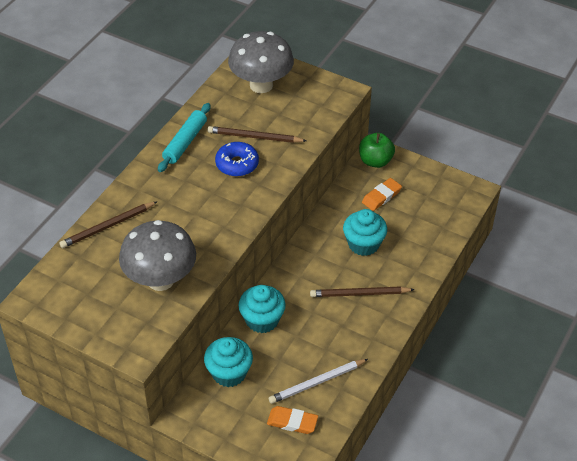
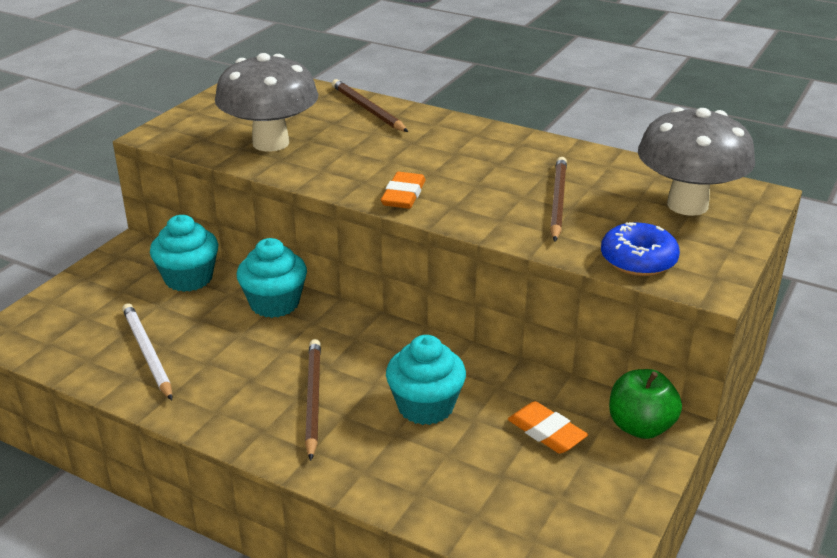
camera: 90 degrees right, 15 degrees down
(185, 142) = (533, 150): turquoise rolling pin -> none
(237, 164) = (493, 188): blue donut -> blue donut (638, 260)
(292, 422) = (88, 331): orange eraser -> orange eraser (403, 195)

